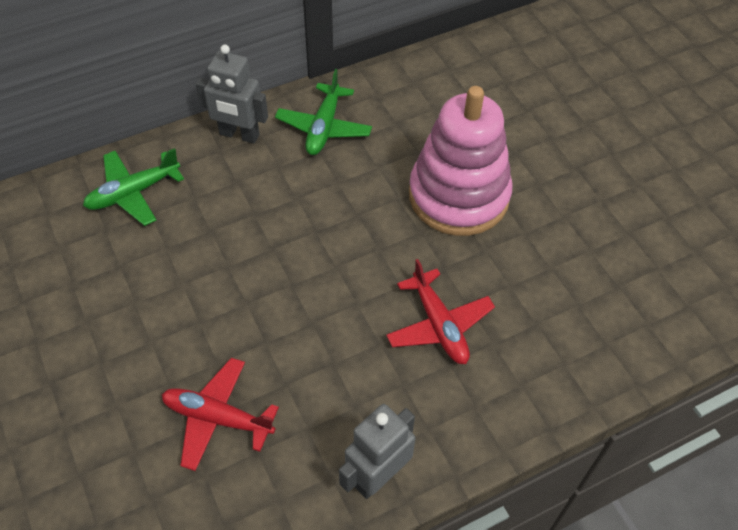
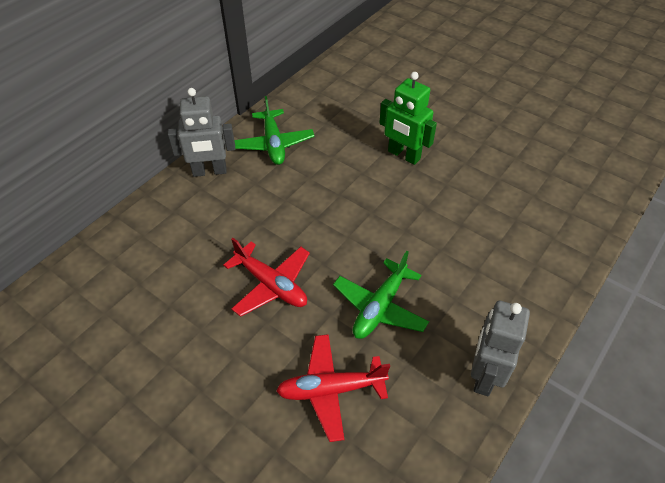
camera: 25 degrees left, 5 degrees down
(133, 193) = (146, 245): green plane -> green plane (380, 307)
(439, 325) = (451, 247): red plane -> red plane (271, 284)
(458, 196) = (403, 155): pink stacking toy -> green robot

